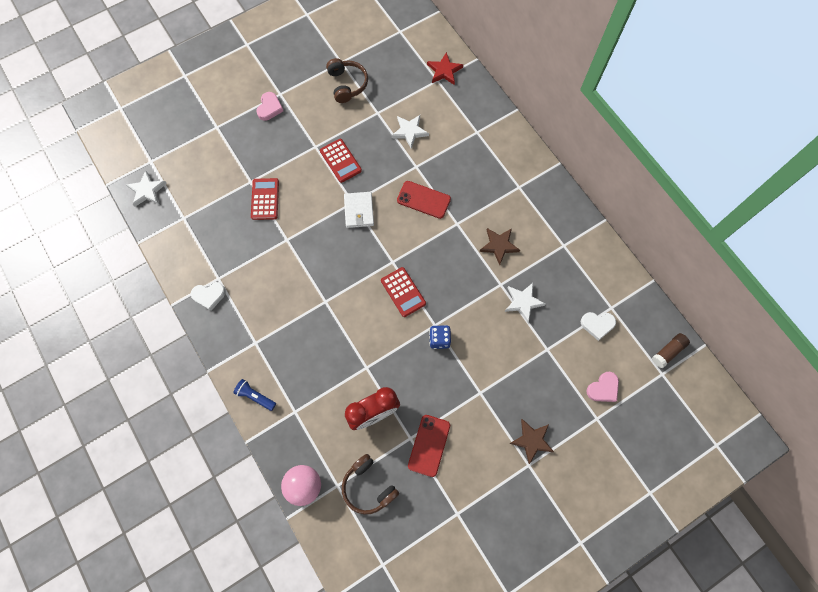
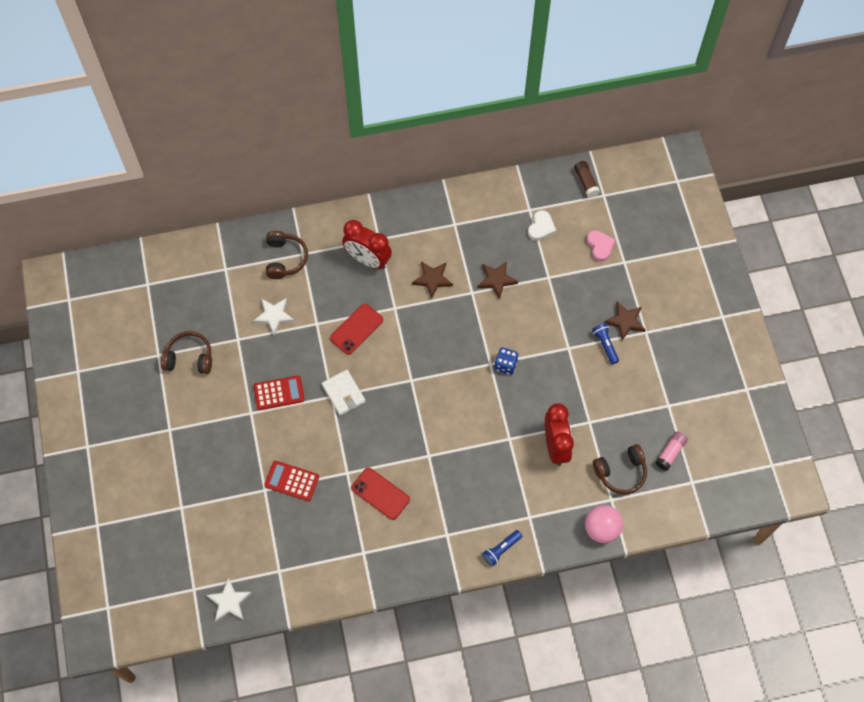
camera: 70 degrees left, 5 degrees down
(209, 295) = (379, 566): white heart -> none
(269, 108) = (182, 445): pink heart -> none
(359, 211) = (343, 393): white wallet -> white wallet turned 45 degrees clockwise
(403, 292) = (446, 381): red calculator -> none
(406, 532) = (670, 453): none -> pink glue stick
(429, 445) = (601, 408): red phone -> red phone (380, 493)
(444, 71) = (217, 258): red star -> none
(466, 120) = (285, 259): none -> brown headphones
(494, 185) = (368, 259): none -> red clock
(498, 428) = (605, 345): none -> blue flashlight
(523, 302) = (496, 280): white star -> brown star

